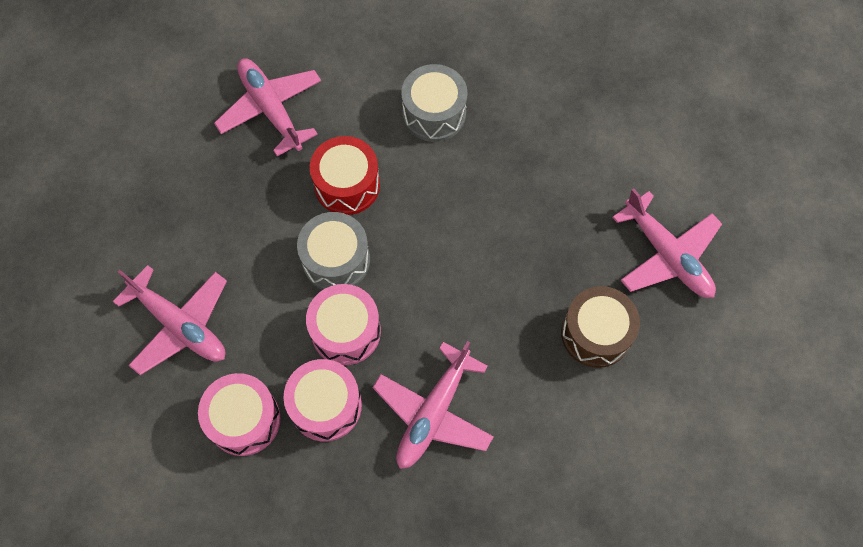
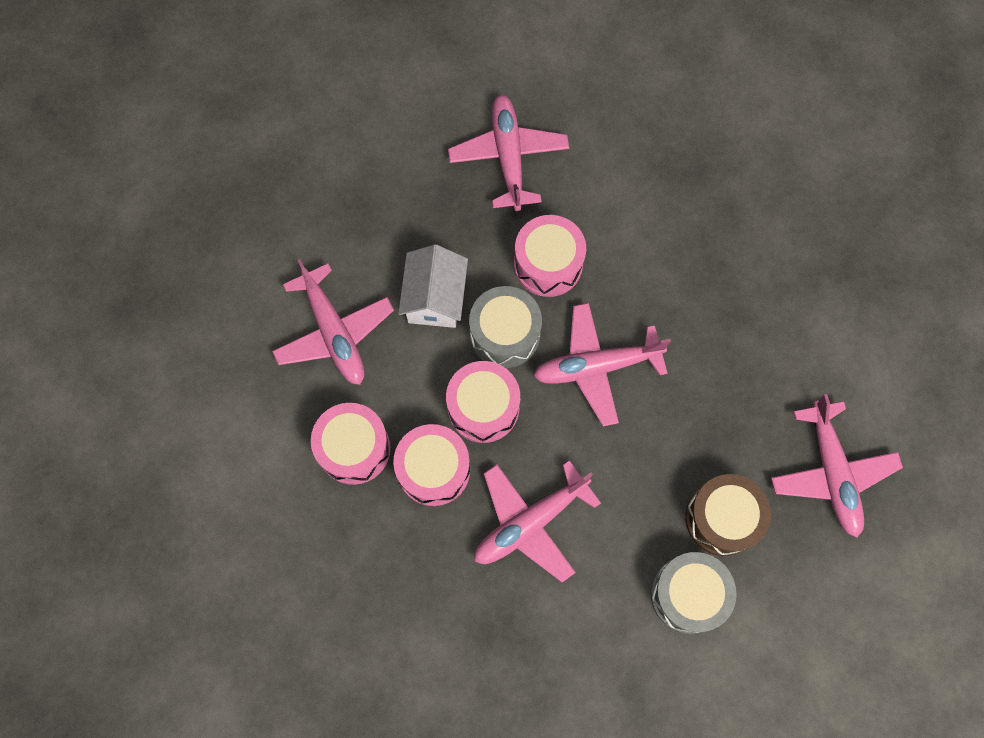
camera: 25 degrees right, 5 degrees up
(259, 256) = (435, 298): none -> white house
(347, 185) = (548, 264): red drum -> pink drum
(429, 253) = (596, 367): none -> pink plane
(434, 113) = (665, 228): grey drum -> grey drum (688, 595)

